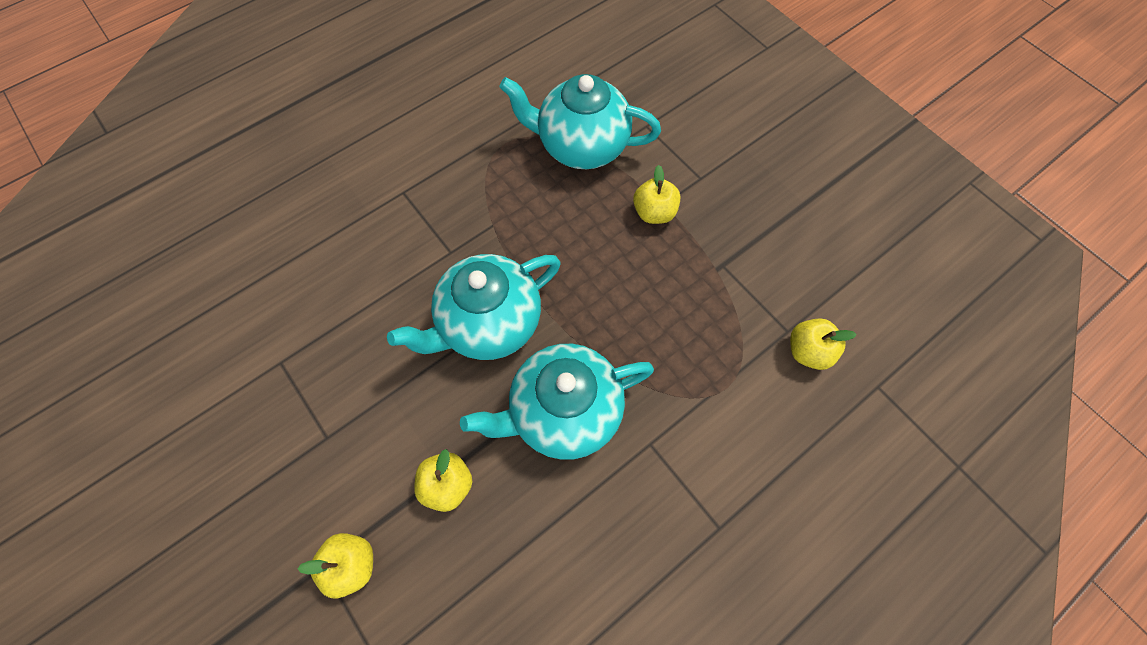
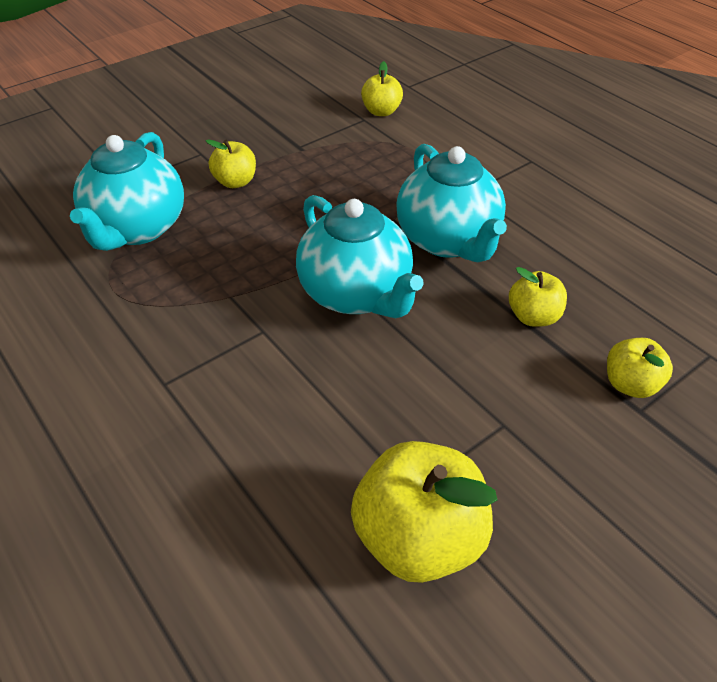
camera: 90 degrees left, 20 degrees down
(240, 364) = (418, 538): none -> yellow apple

